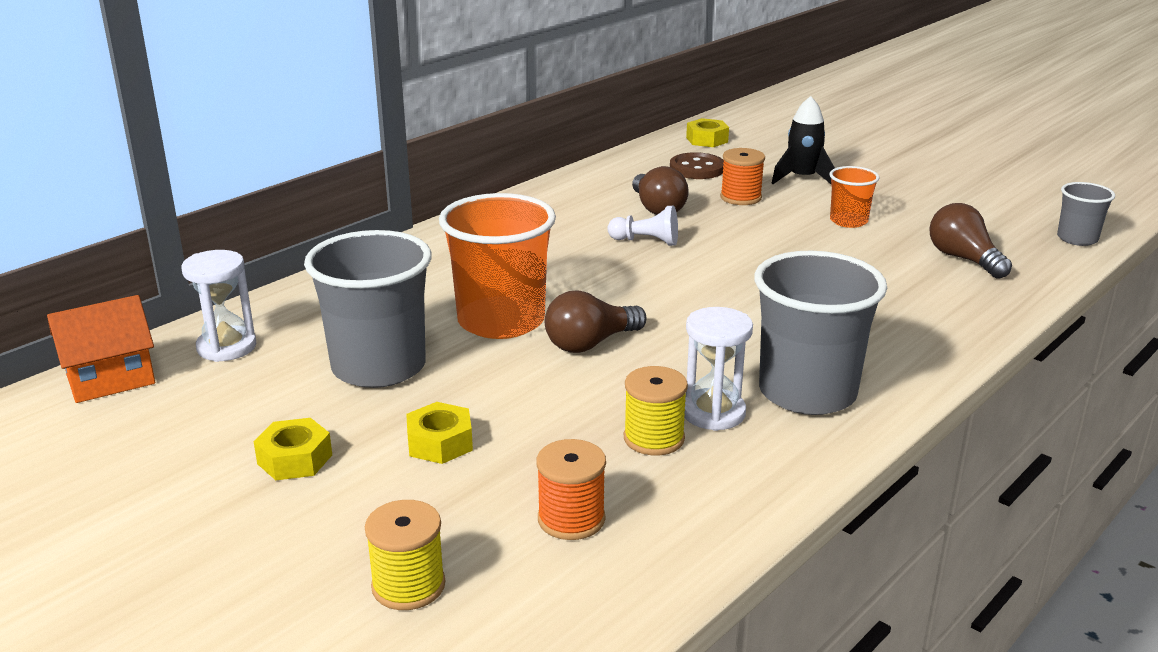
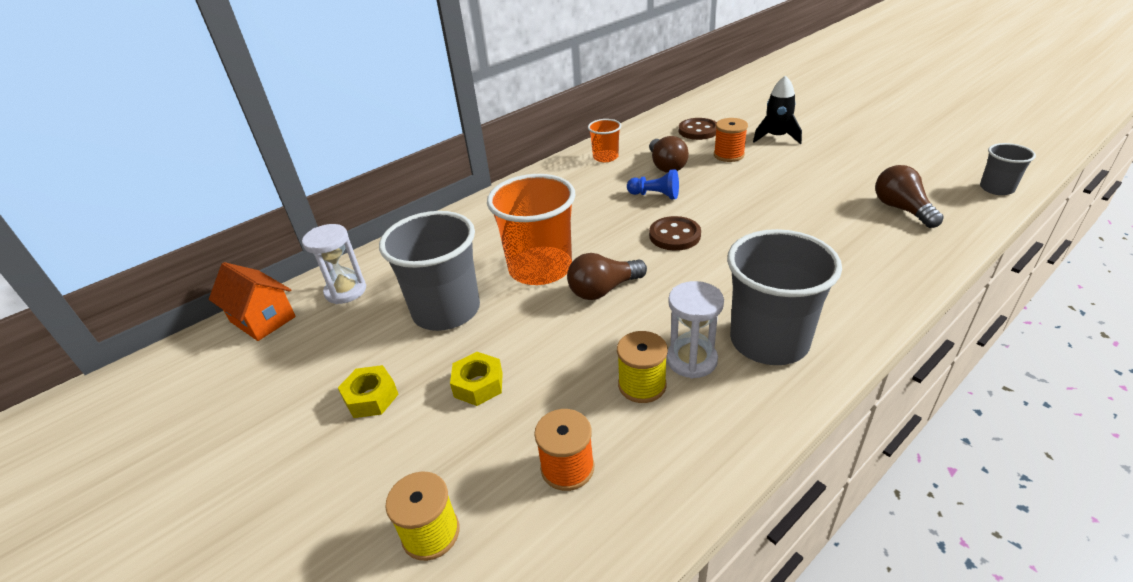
camera: 10 degrees right, 10 degrees up
(111, 379) = (263, 319): orange house -> orange house turned 60 degrees clockwise
(646, 241) = (655, 195): white pawn -> blue pawn
(677, 285) = (674, 235): none -> brown button
(707, 140) = (707, 106): yellow nut -> none
(848, 221) = (810, 175): orange cup -> orange cup (605, 157)

